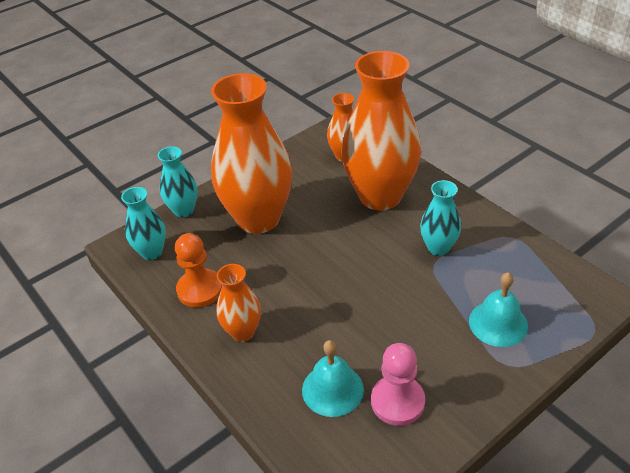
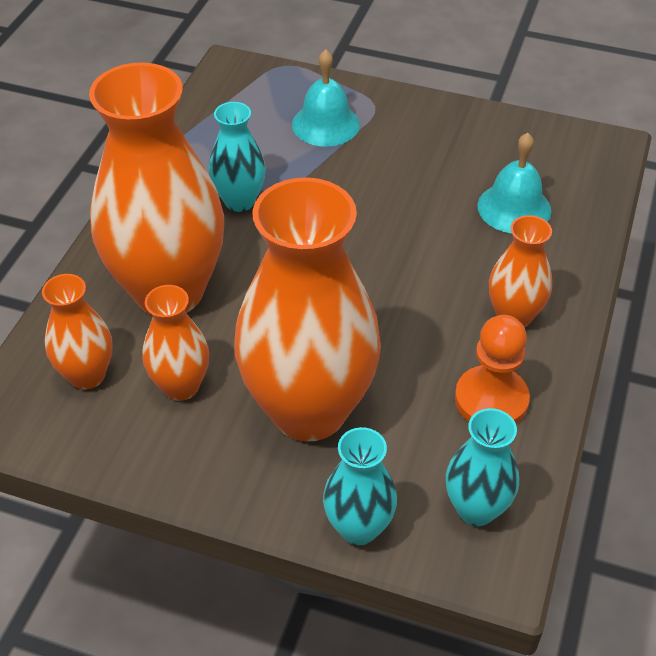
camera: 125 degrees left, 5 degrees up
(312, 182) = (181, 386): none -> orange vase
(397, 401) = (483, 159): pink pawn -> none

